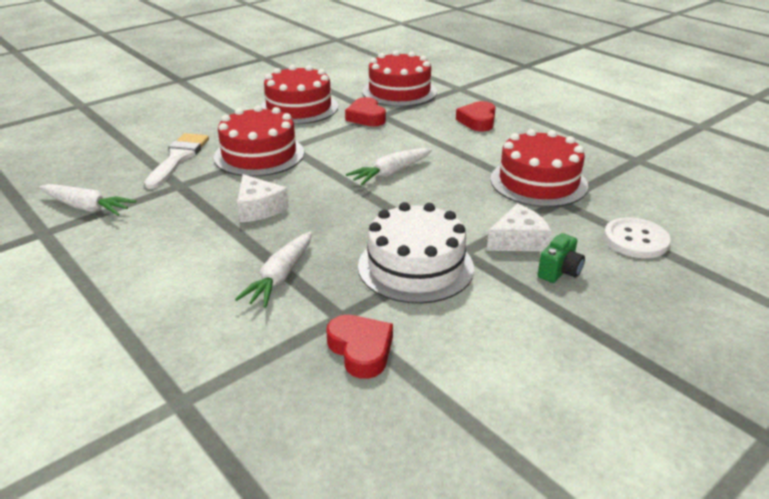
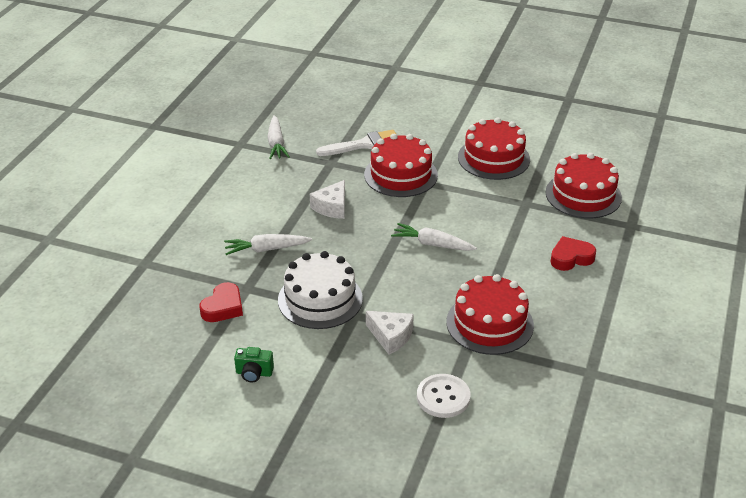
camera: 60 degrees right, 5 degrees up
(366, 117) = (513, 197): red heart -> none
(559, 272) = (366, 367): green camera -> green camera (254, 373)

